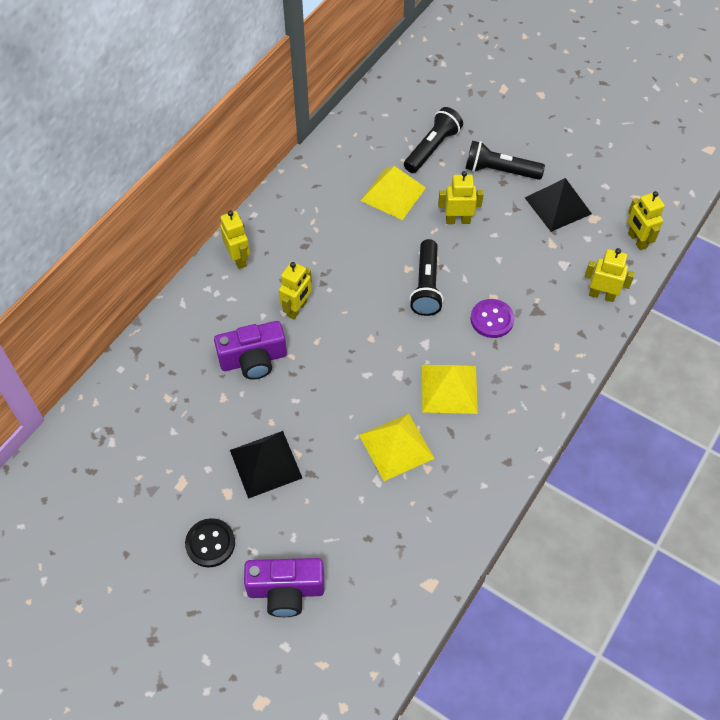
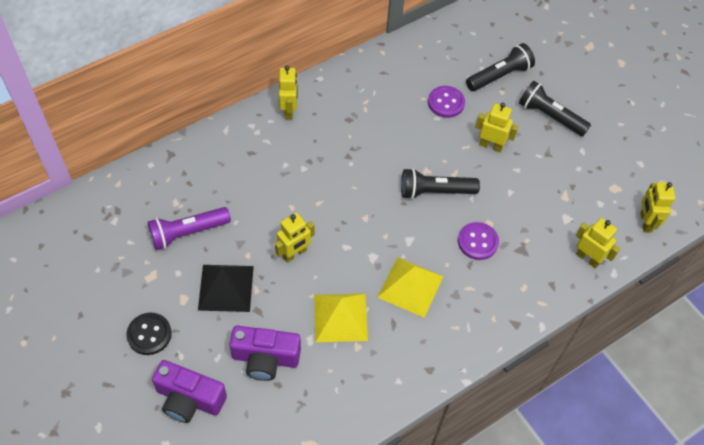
camera: 20 degrees right, 0 degrees up
(197, 424) = (187, 233): none -> purple flashlight
(253, 360) = (259, 198): purple camera -> purple camera (265, 358)
(297, 309) = (316, 170): yellow robot -> yellow robot (294, 254)
(393, 194) = (446, 103): yellow pyramid -> purple button
(426, 286) = (435, 191): black flashlight -> black flashlight turned 60 degrees clockwise
(558, 205) = (587, 165): black pyramid -> none

